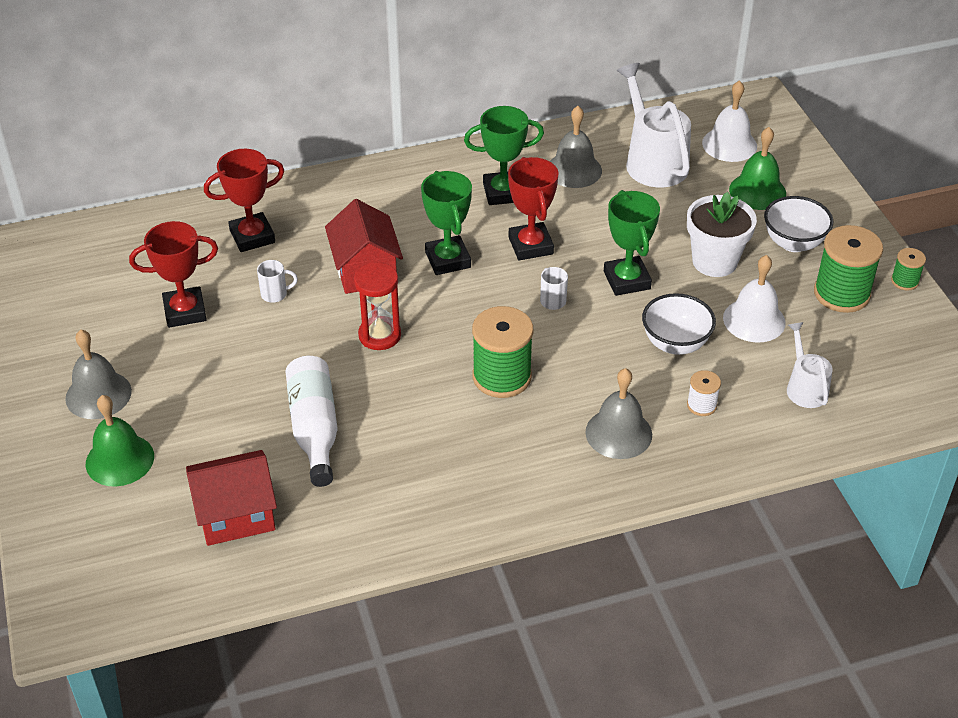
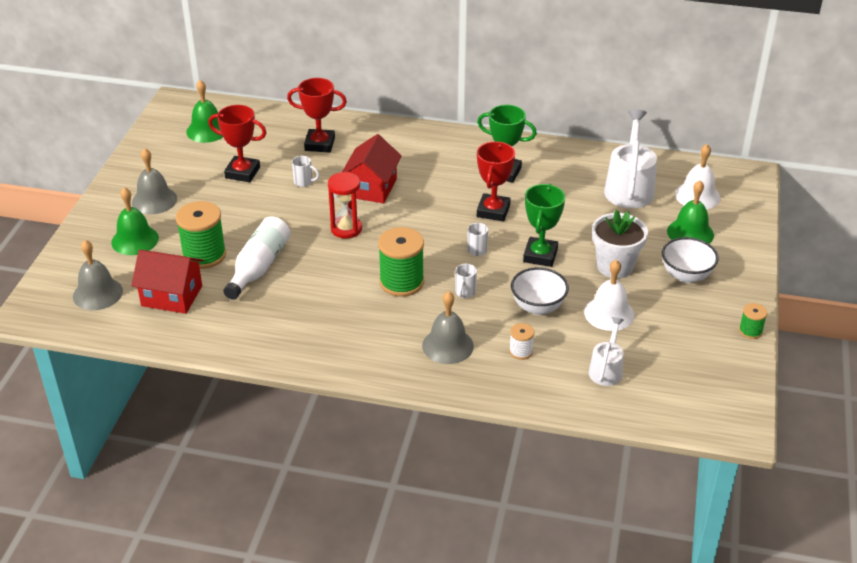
camera: 30 degrees right, 5 degrees down
(87, 271) = (207, 130): none -> green bell
(448, 260) = (430, 200): green trophy -> none
(574, 170) = (566, 175): grey bell -> grey bell (97, 293)
(583, 359) = (465, 292): none -> white mug
(841, 293) = (692, 321): green spool -> green spool (204, 255)

